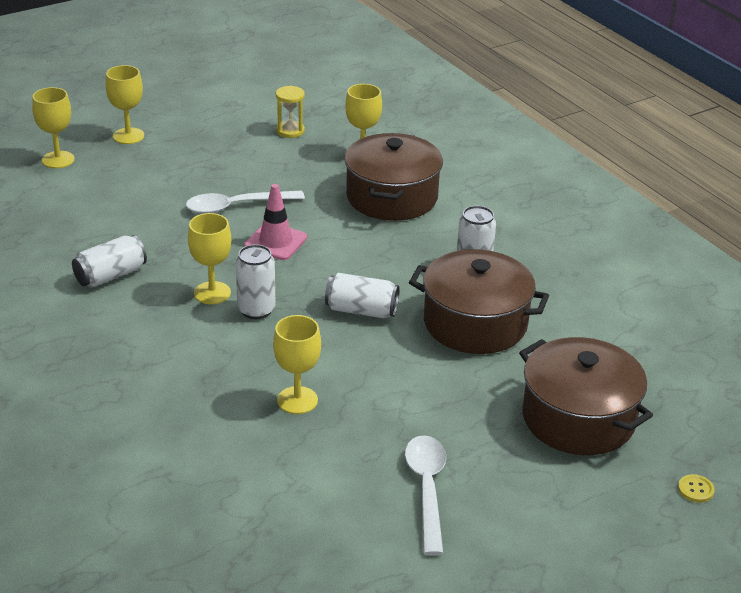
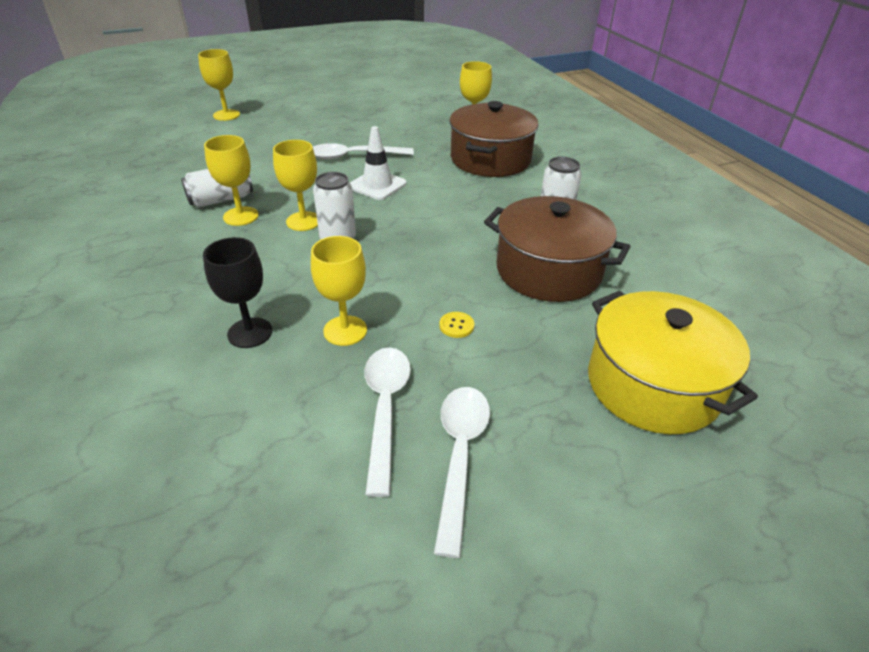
camera: 10 degrees right, 5 degrees up
(128, 136) = (289, 104): yellow goblet -> yellow goblet (241, 216)
(209, 411) = (250, 333): none -> black goblet
(275, 242) = (377, 185): pink traffic cone -> white traffic cone
(290, 131) = (418, 109): yellow hourglass -> none
(355, 461) = (385, 409): none -> white spoon
(361, 310) = (438, 249): white can -> none
(578, 418) = (652, 385): brown pot -> yellow pot
(695, 489) = (806, 500): yellow button -> yellow button (456, 326)

